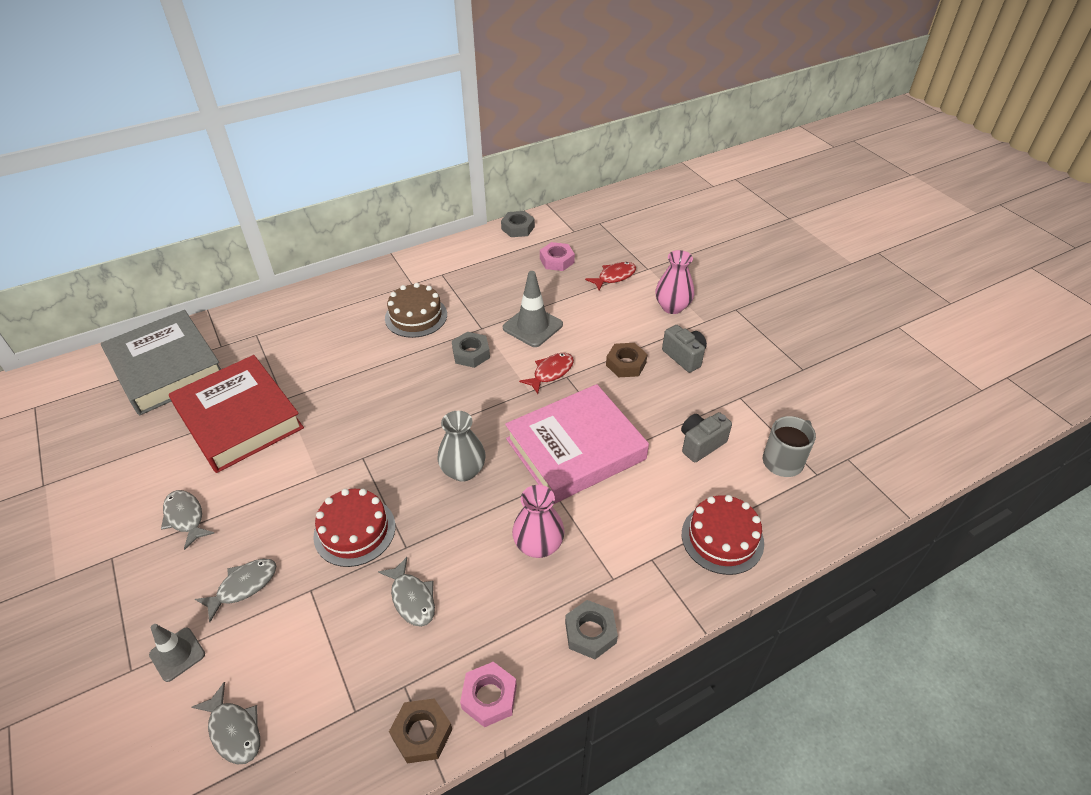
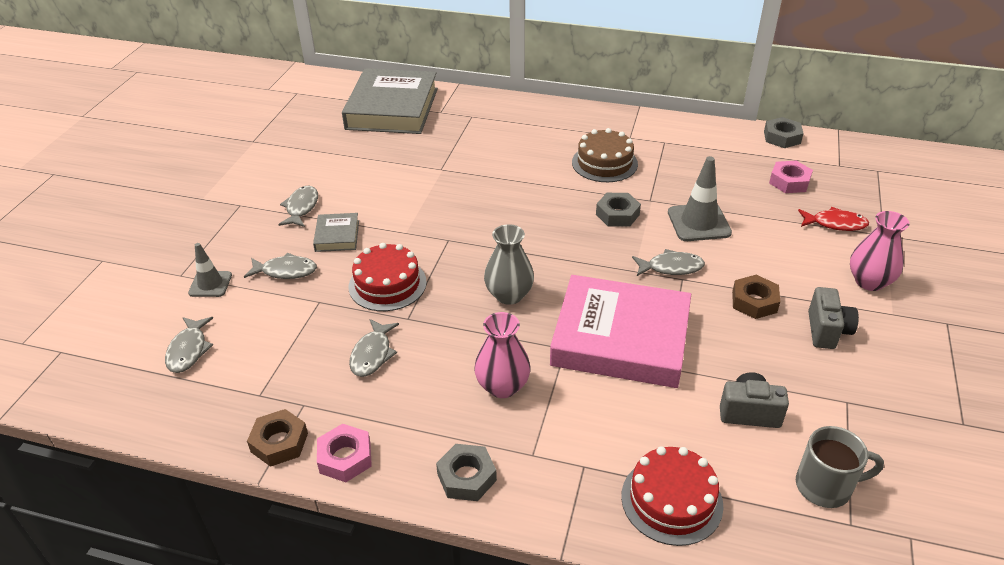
camera: 45 degrees right, 5 degrees down
(239, 419) = (399, 166): red book -> none
(255, 520) = (337, 236): none -> grey book
(551, 372) = (671, 267): red fish -> grey fish

